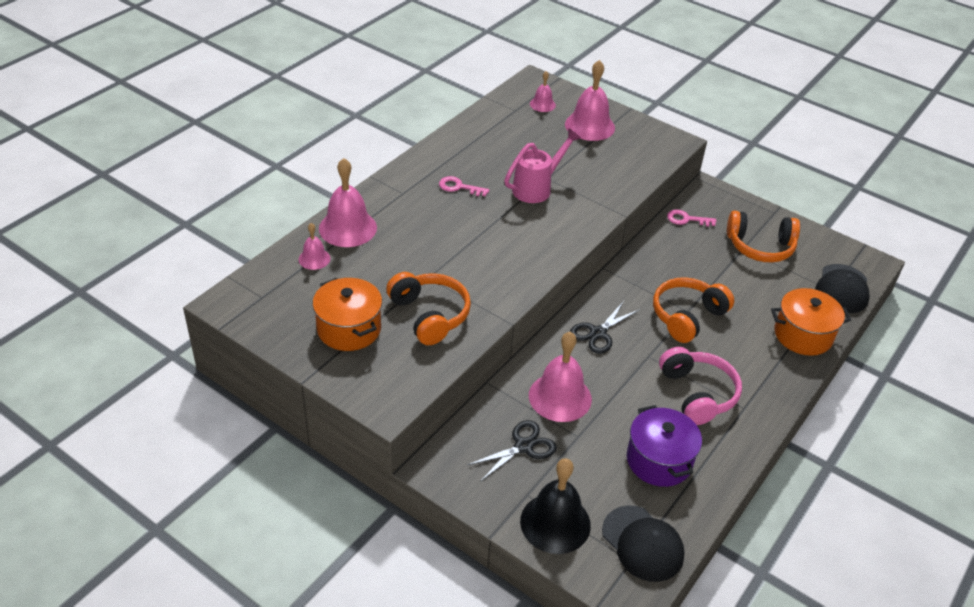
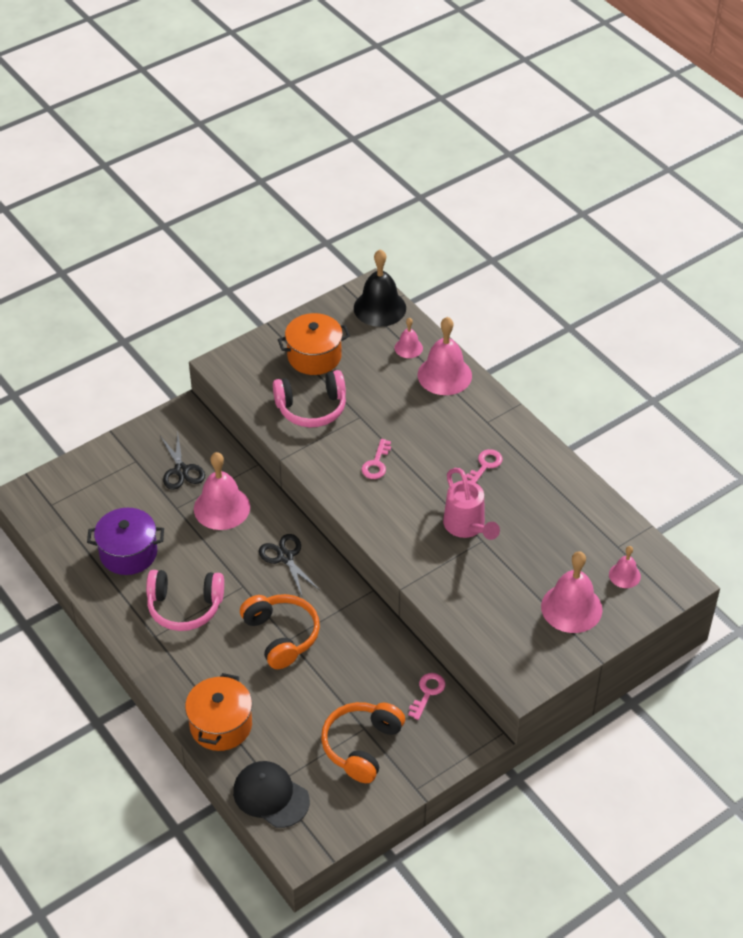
camera: 110 degrees right, 5 degrees up
(430, 315) = (311, 408): orange headphones -> pink headphones
(487, 254) = (376, 463): none -> pink key
(555, 523) = (103, 470): black bell -> black bell (379, 308)
(642, 543) = (61, 516): black cap -> none

